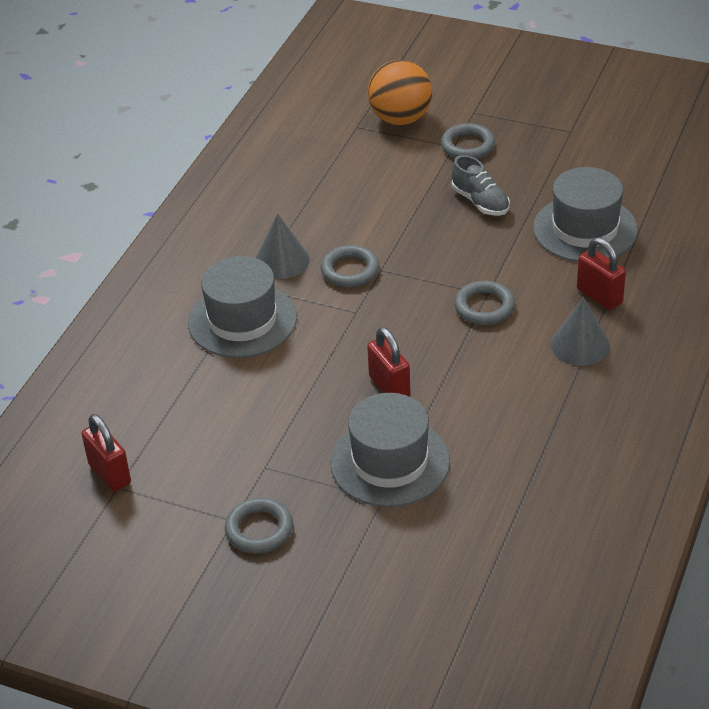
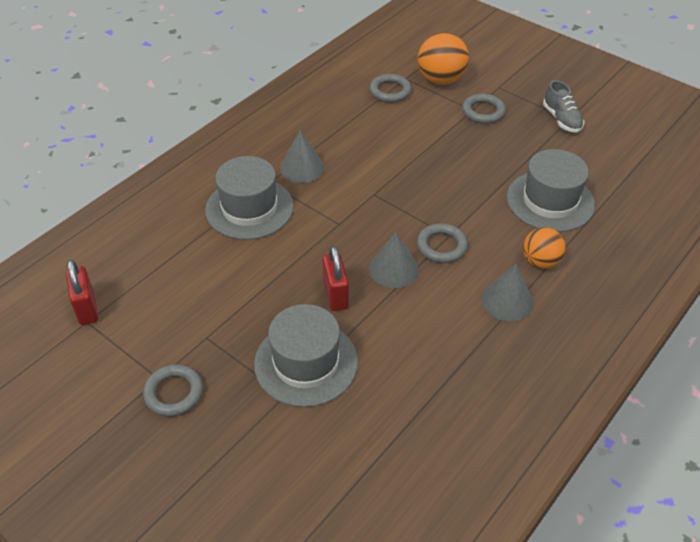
camera: 15 degrees right, 5 degrees up
(350, 270) = (349, 188): grey ring -> grey ring (390, 91)
(441, 344) = (393, 269): none -> grey cone
(480, 202) = (474, 158): grey shoe -> grey shoe (561, 119)
(599, 296) = (540, 262): red padlock -> orange ball

